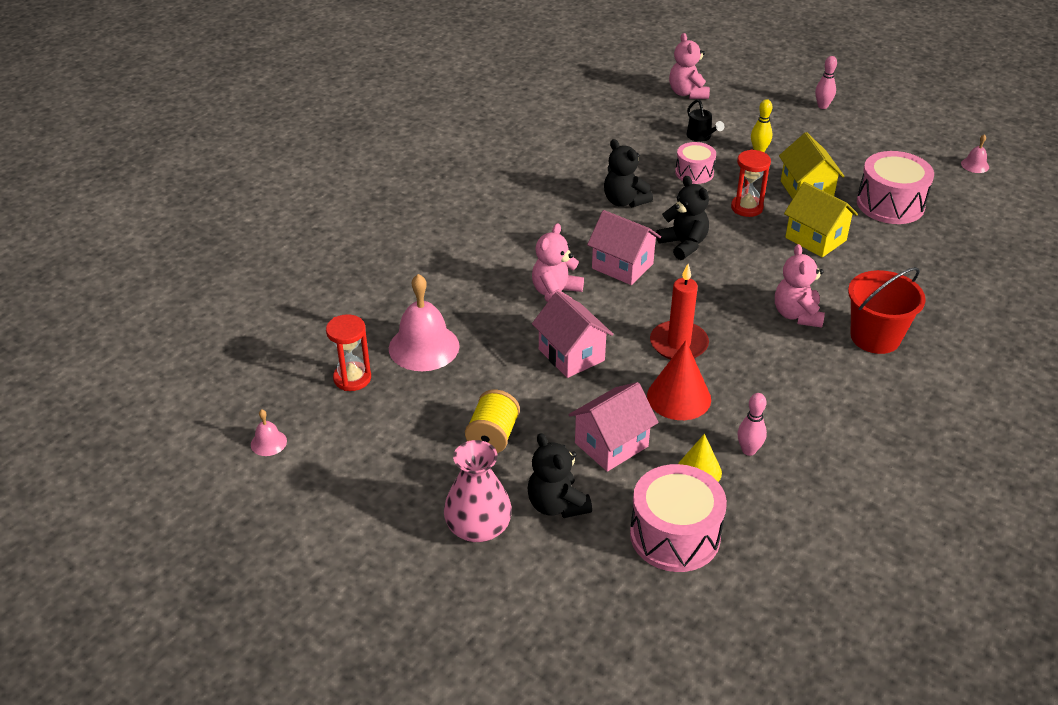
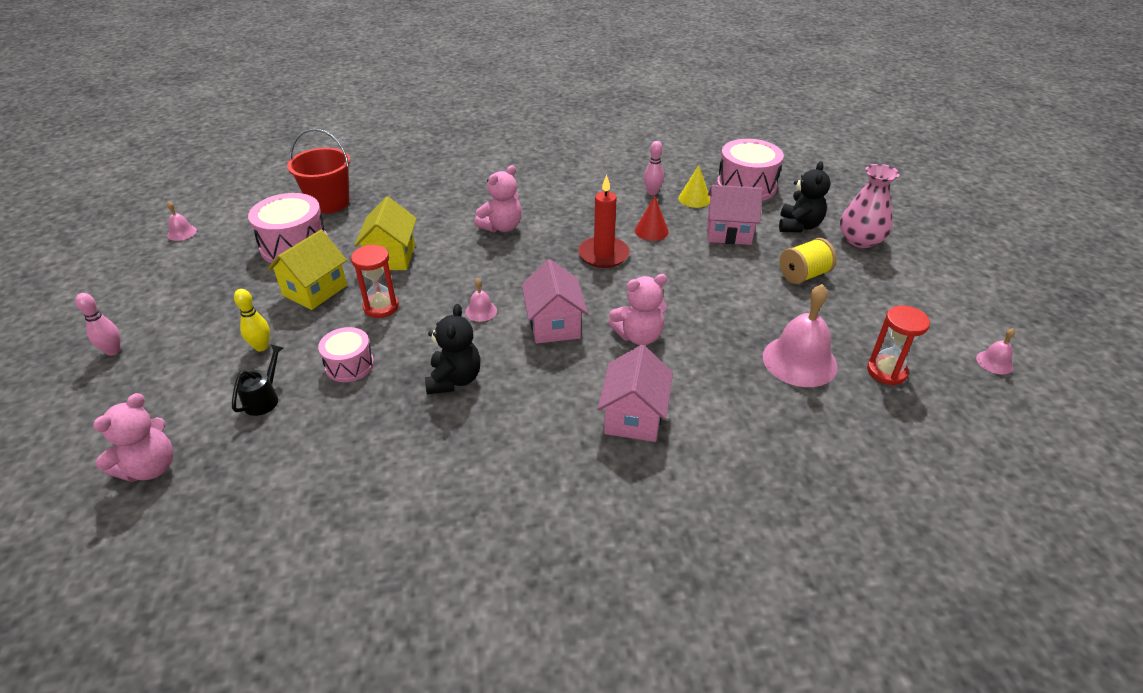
camera: 135 degrees left, 0 degrees up
(571, 355) = (687, 289): pink house -> pink house (633, 417)
(679, 397) = (651, 231): red cone -> red cone, size x0.66
(683, 244) = (481, 311): black teddy bear -> pink bell
(875, 337) = (484, 194): red bucket -> red bucket (329, 203)

